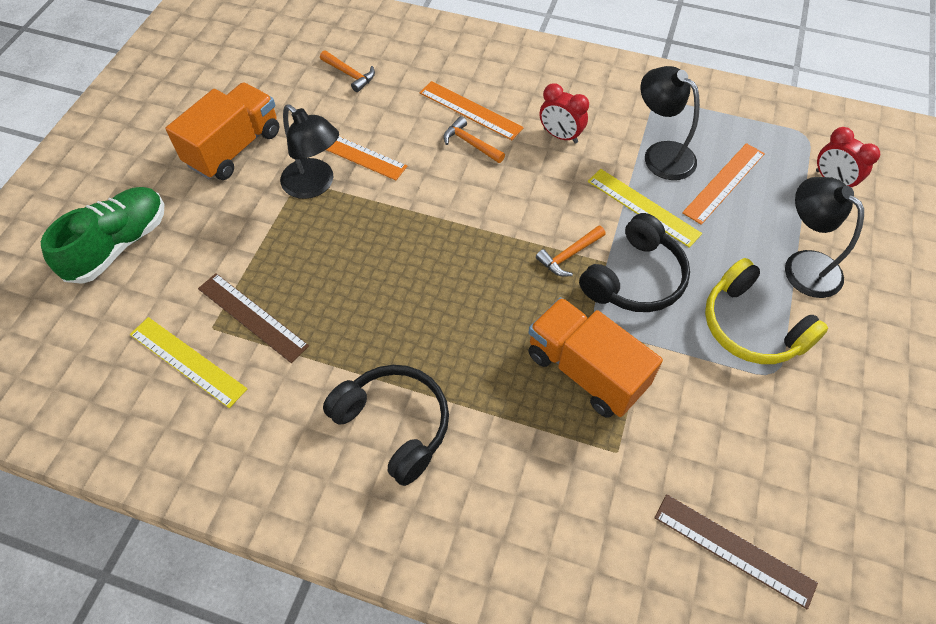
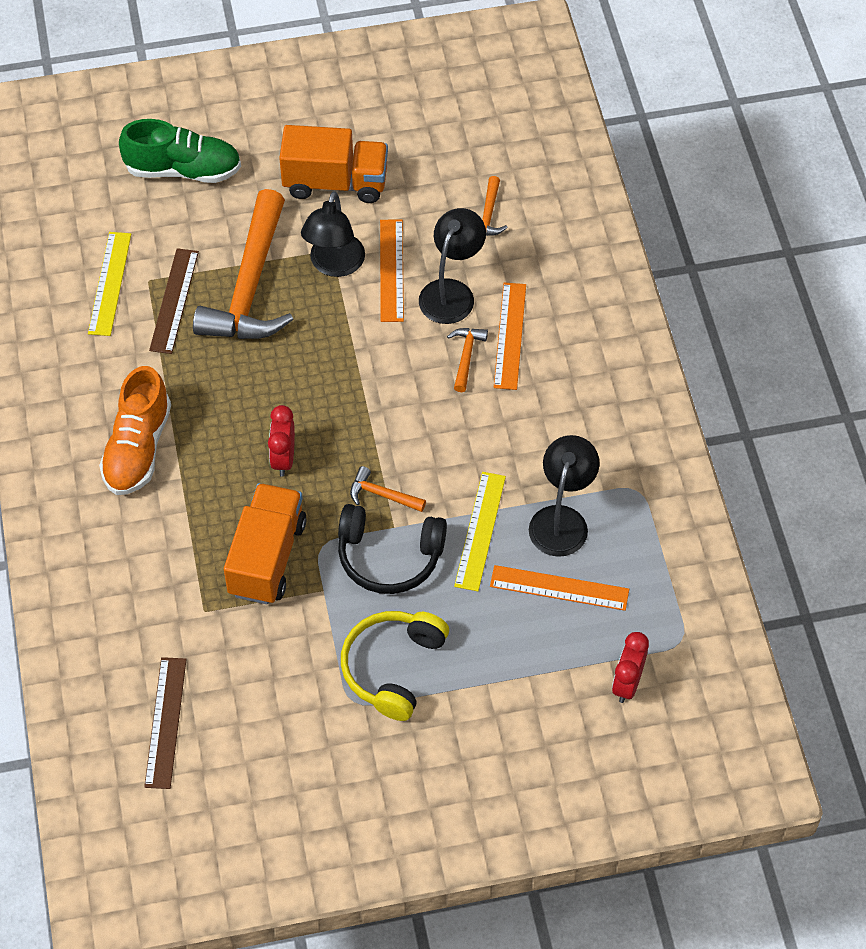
camera: 60 degrees right, 0 degrees up
(285, 252) = (250, 285): none -> orange hammer
(394, 424) = (138, 448): black headphones -> orange shoe
(560, 136) = (527, 425): red clock -> red clock (283, 459)
(803, 265) = (494, 689): black lamp -> black lamp (451, 292)

